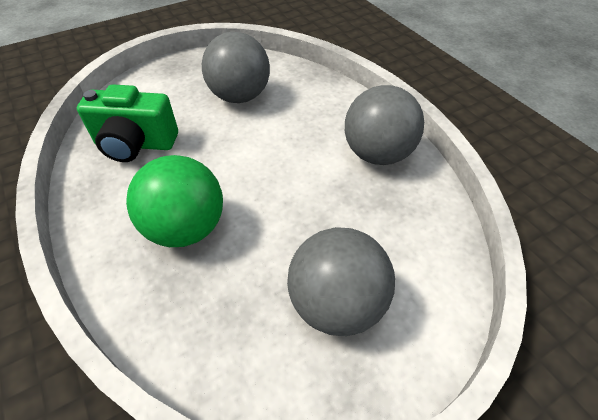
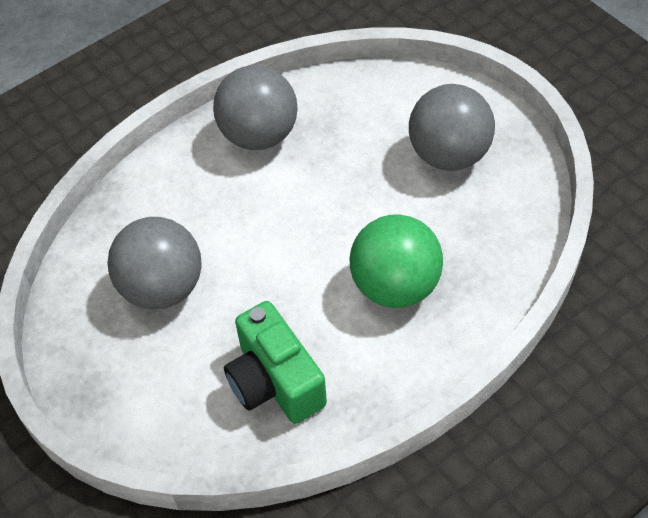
camera: 95 degrees left, 5 degrees up
(135, 144) = (274, 382): green camera -> green camera turned 150 degrees clockwise

